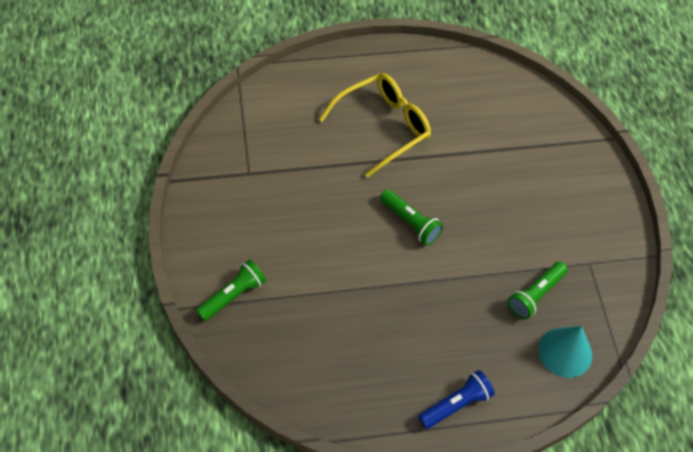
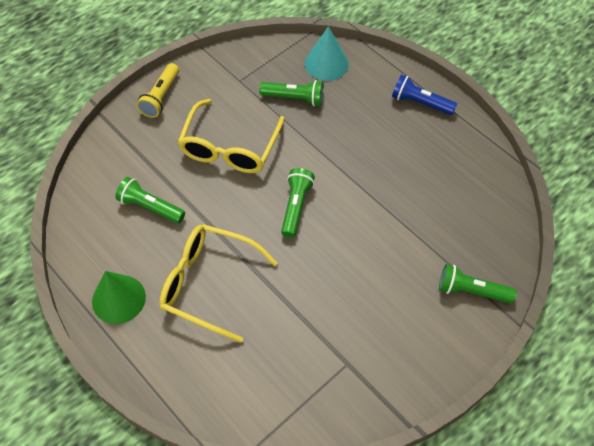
camera: 120 degrees left, 0 degrees up
(412, 70) = (118, 299): none -> green cone
(483, 126) = (150, 207): none -> green flashlight
(509, 210) = (230, 147): none -> yellow glasses
(605, 190) = (161, 97): none -> yellow flashlight

